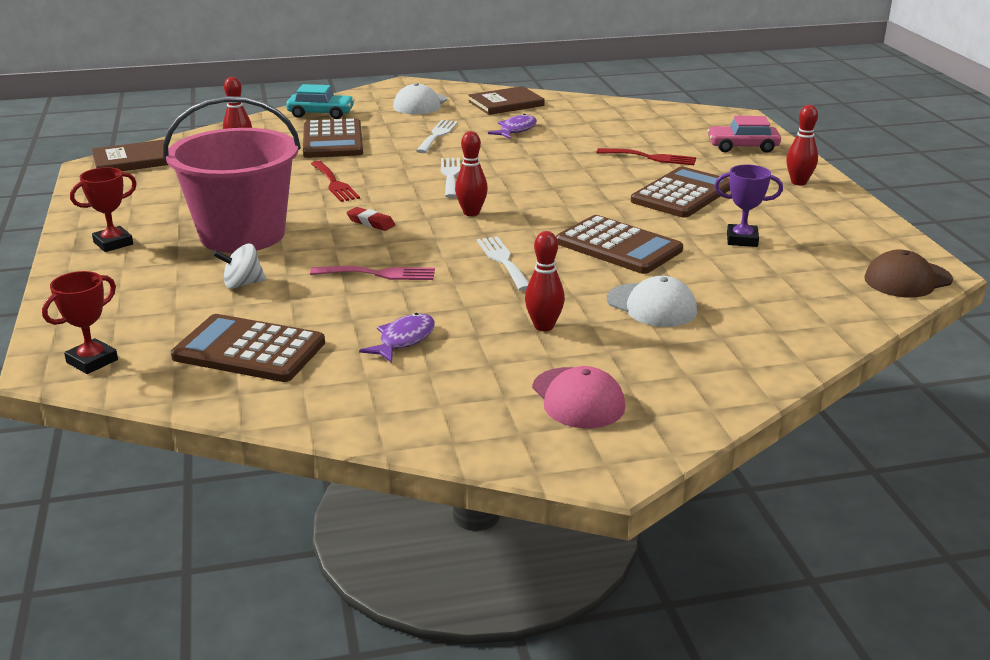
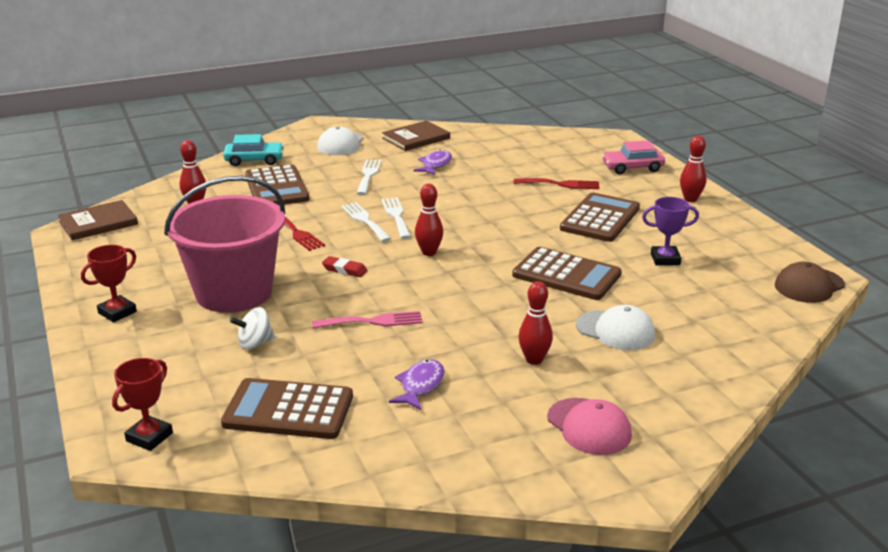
camera: 10 degrees left, 0 degrees up
(503, 261) = (475, 298): white fork -> white fork (364, 221)

